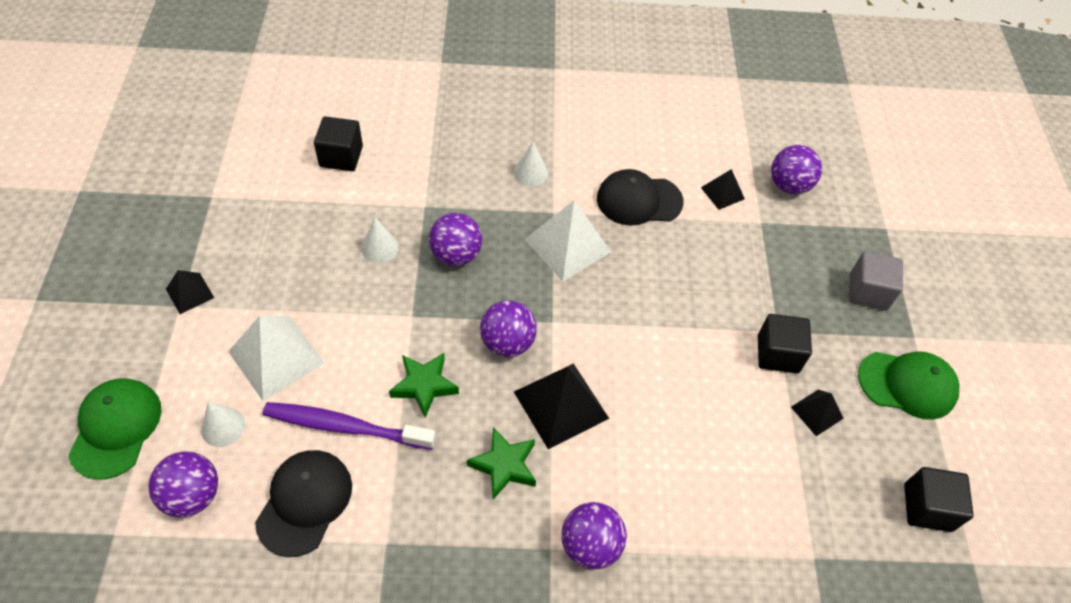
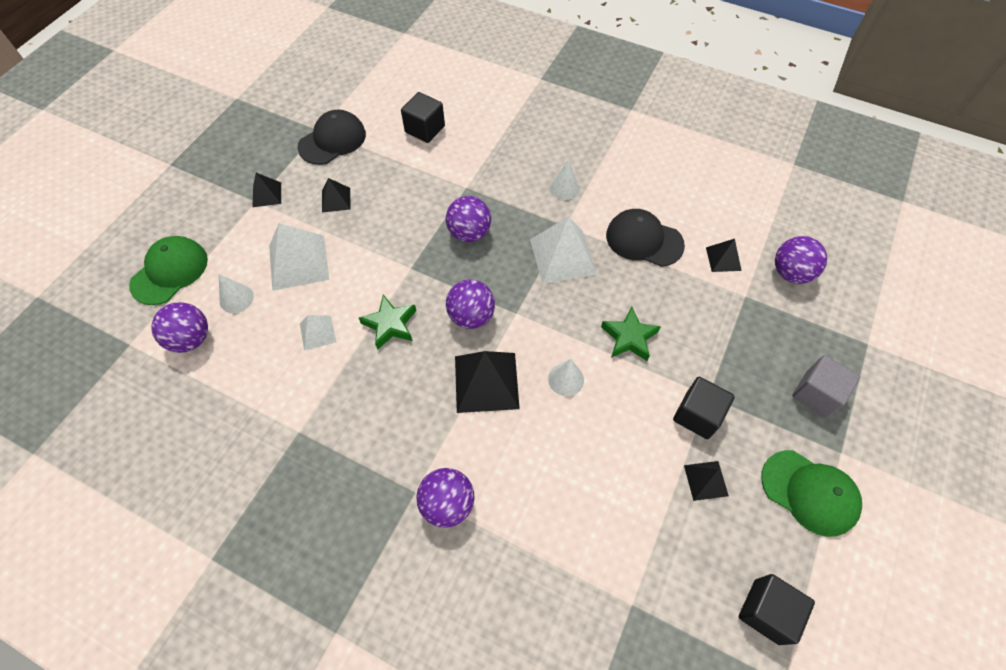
camera: 30 degrees right, 5 degrees up
(280, 270) = (336, 199): none -> black pyramid
(304, 502) = (260, 376): black cap -> black cap (332, 140)
(345, 427) = (317, 332): purple toothbrush -> white pyramid
(379, 248) = (415, 207): white cone -> white cone (566, 379)
(504, 465) = (416, 411): green star -> green star (629, 337)

